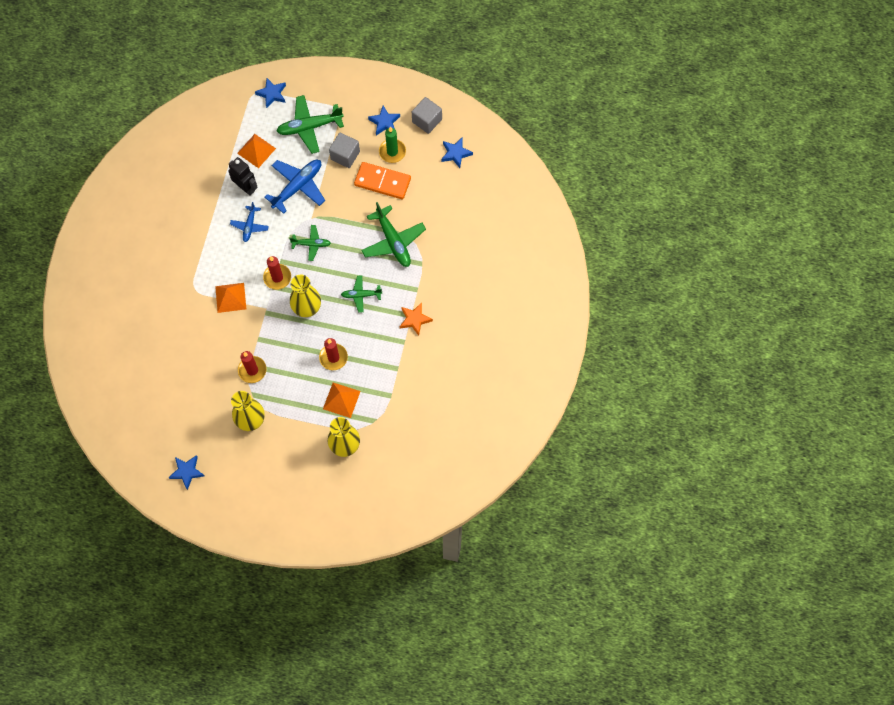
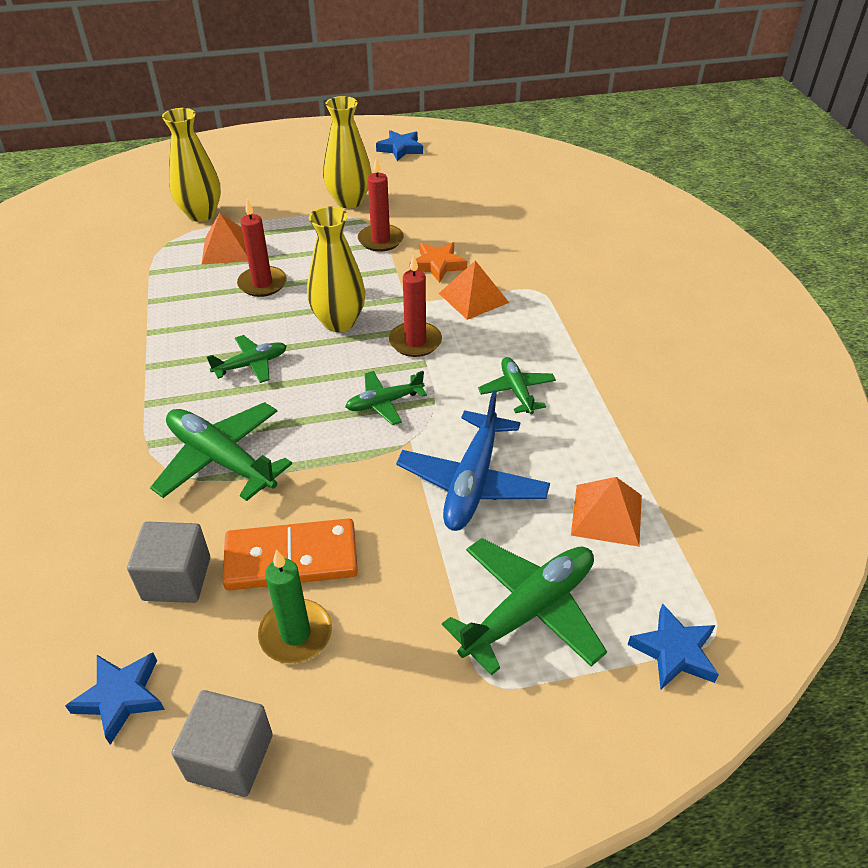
camera: 155 degrees right, 25 degrees down
(246, 187) = (572, 444): black robot -> none
(249, 226) = (516, 391): blue plane -> green plane
(345, 155) = (407, 580): grey cube -> grey cube (177, 578)
(384, 122) = (348, 701): blue star -> none
(414, 319) = (136, 363): orange star -> orange star (438, 265)

